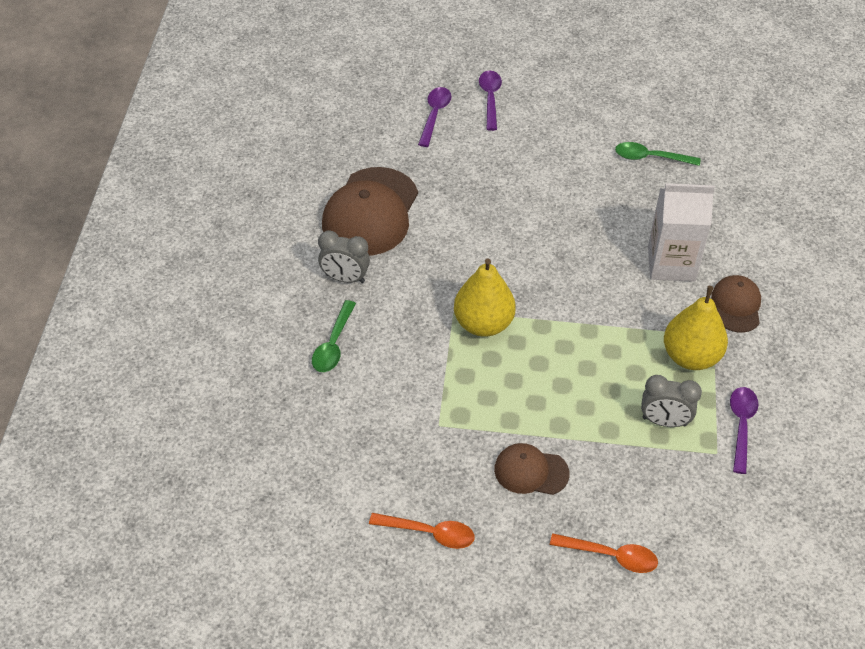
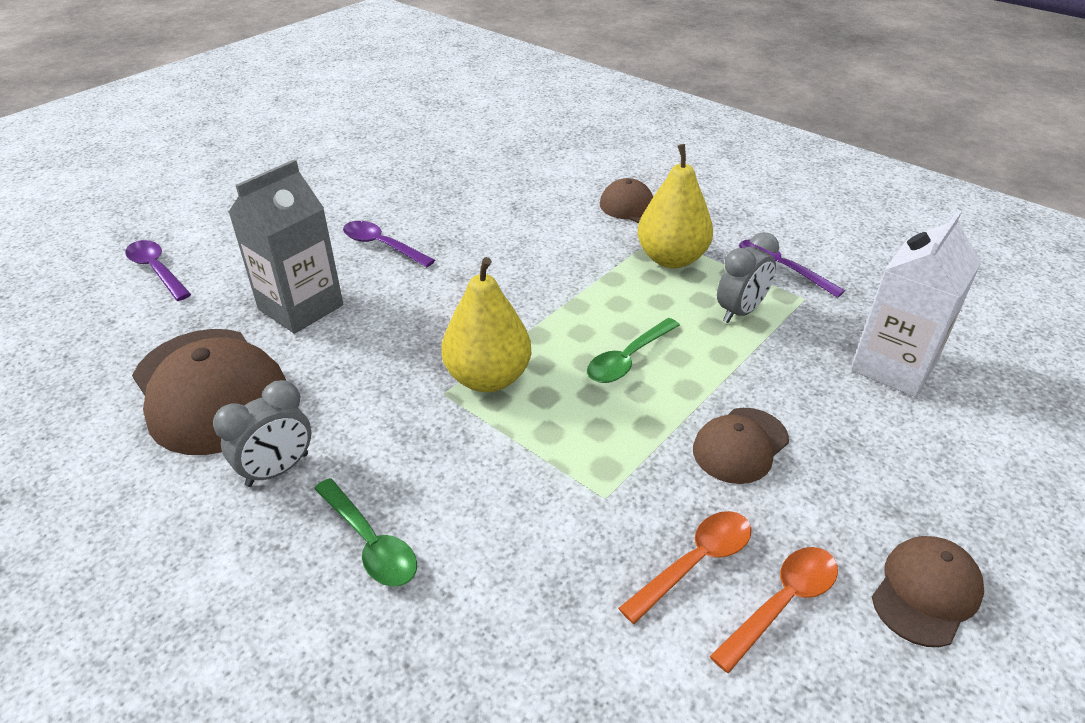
camera: 55 degrees left, 10 degrees down
(464, 201) = (301, 307): none -> grey carton
(487, 597) = (926, 592): none -> brown cap
(490, 99) = (199, 225): purple spoon -> purple spoon (382, 246)
(610, 556) = (905, 438): orange spoon -> orange spoon (695, 563)
(650, 158) = (411, 173): green spoon -> green spoon (628, 359)
(671, 263) = (547, 218): white carton -> white carton (893, 366)

